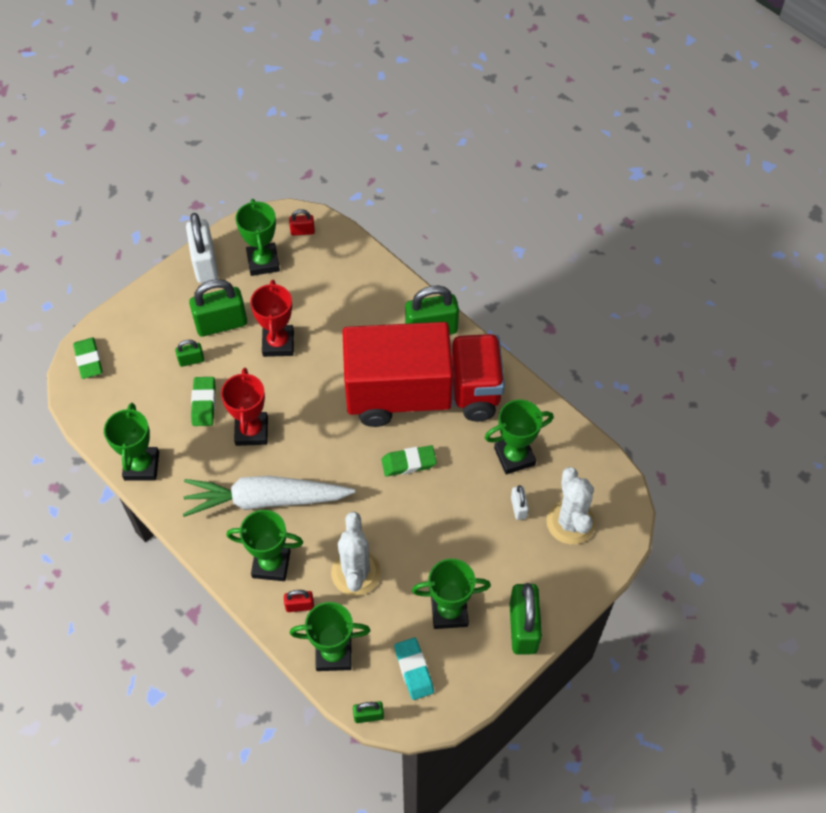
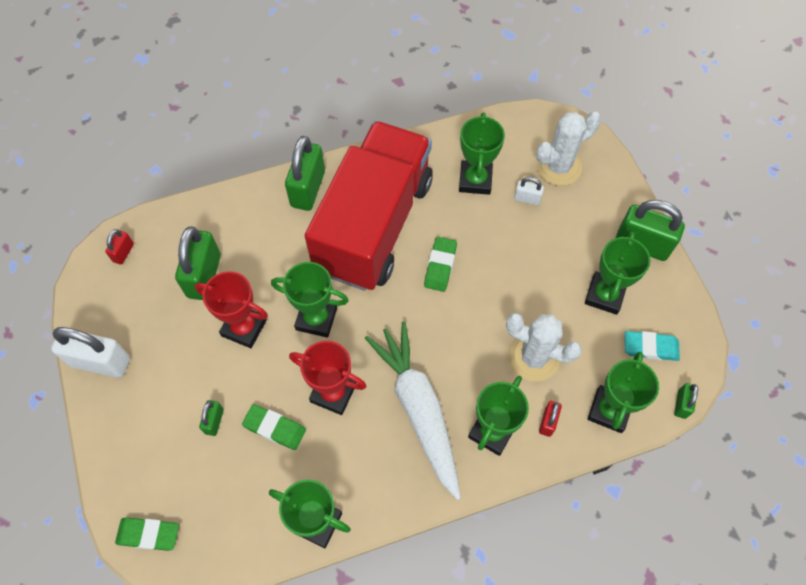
camera: 65 degrees left, 5 degrees up
(221, 324) = (187, 374): green padlock -> green padlock (204, 276)
(263, 262) = (136, 304): green trophy -> green trophy (316, 318)
(266, 500) = (418, 409): white carrot -> white carrot turned 135 degrees clockwise
(570, 522) = (558, 167): white cactus -> white cactus turned 45 degrees counterclockwise

